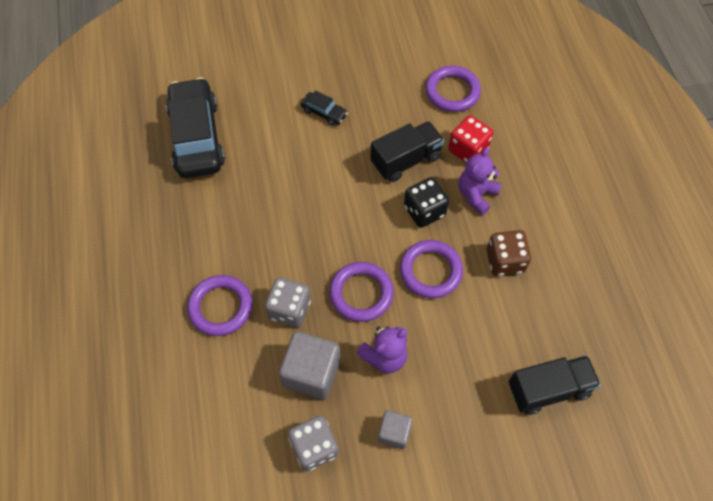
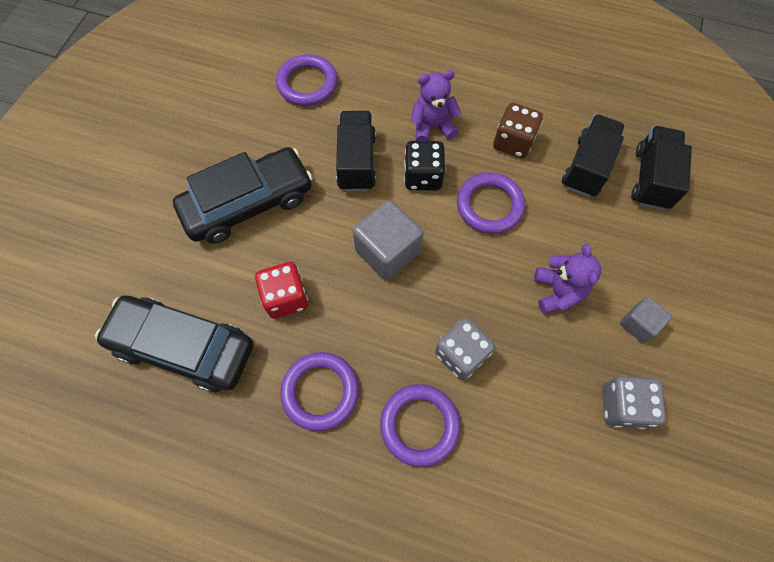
camera: 60 degrees left, 5 degrees up
(311, 373) = (542, 368): grey cube -> grey cube (387, 251)
(324, 112) = (248, 203): black car -> black car, size x2.30
(361, 293) = (480, 277): purple ring -> purple ring (320, 391)
(468, 150) = (380, 106): red dice -> red dice (286, 297)
(476, 195) = (432, 126): purple teddy bear -> purple teddy bear turned 105 degrees clockwise
(522, 330) = (587, 167): none -> black truck

